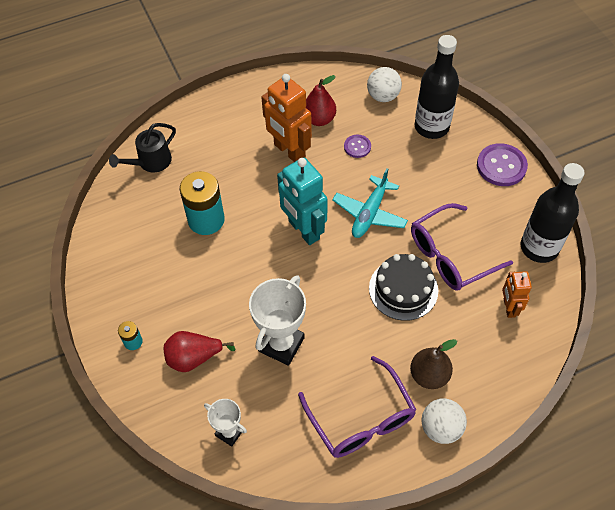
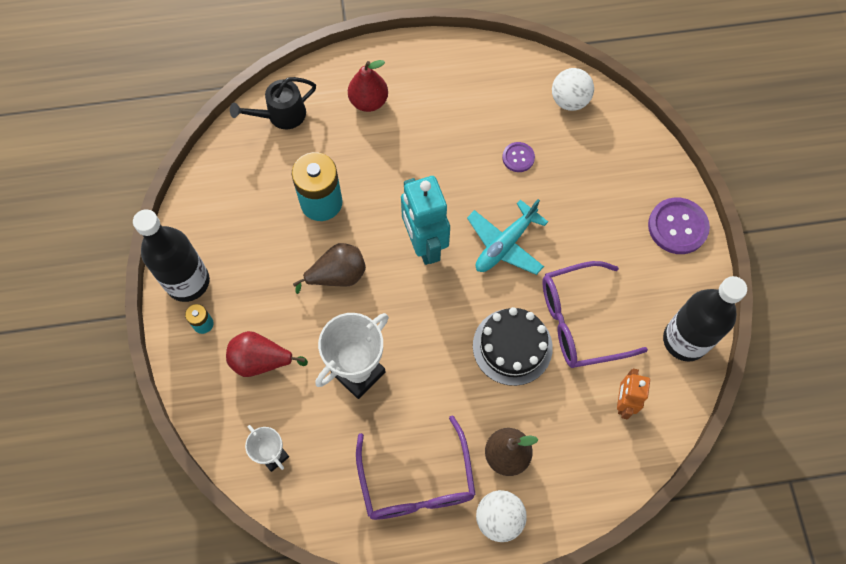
camera: 15 degrees right, 10 degrees up
(238, 273) = (337, 275): none -> brown pear
(289, 151) = (439, 143): orange robot -> none
(319, 119) = (485, 111): red pear -> red pear (368, 101)
(431, 127) = (613, 155): black bottle -> black bottle (188, 282)

